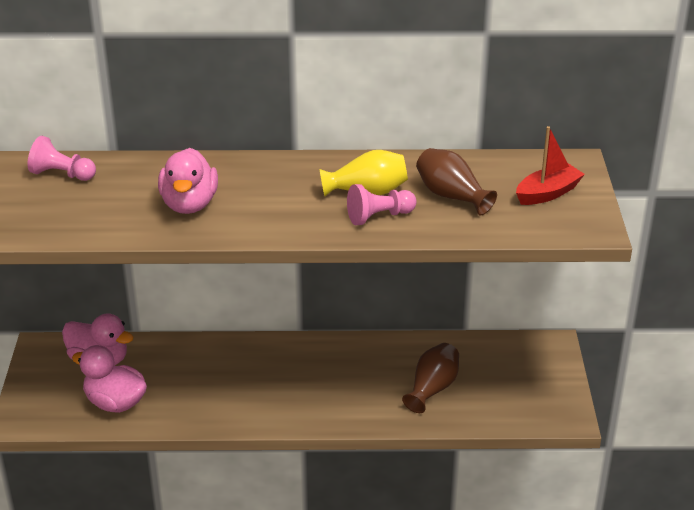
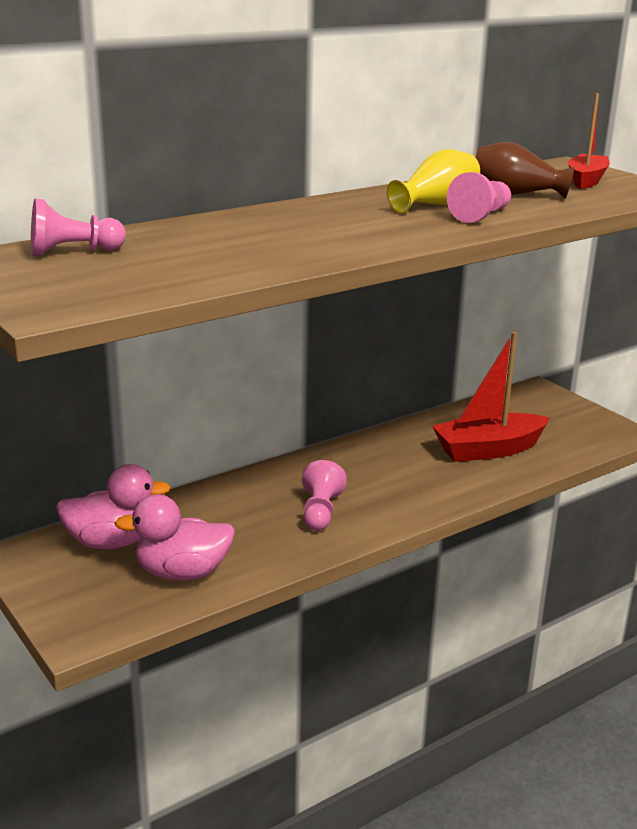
camera: 35 degrees left, 10 degrees down
(189, 204) = (274, 243): pink duck -> none
(247, 392) = (320, 512): none -> pink pawn
(432, 388) = (488, 450): brown vase -> red boat

